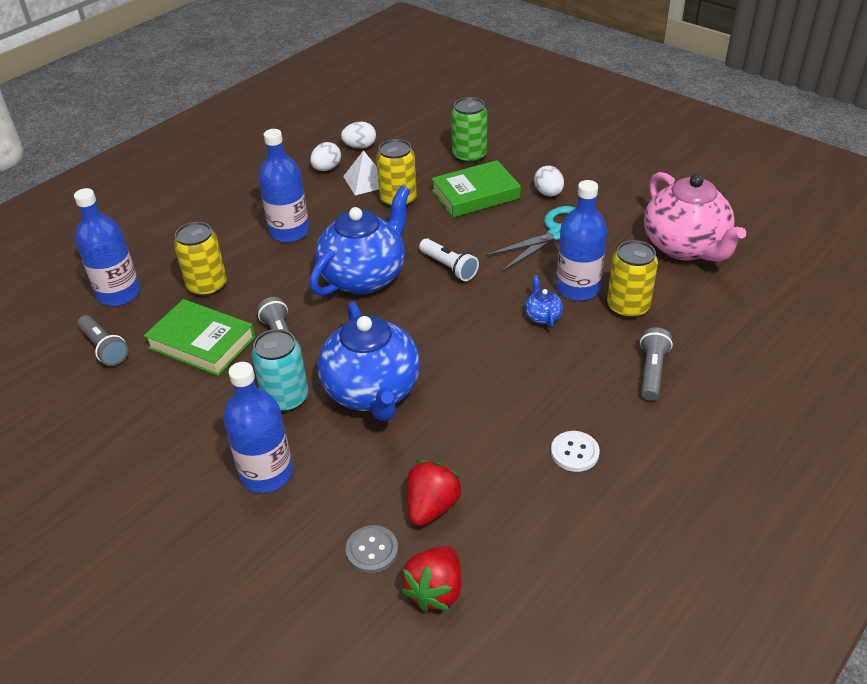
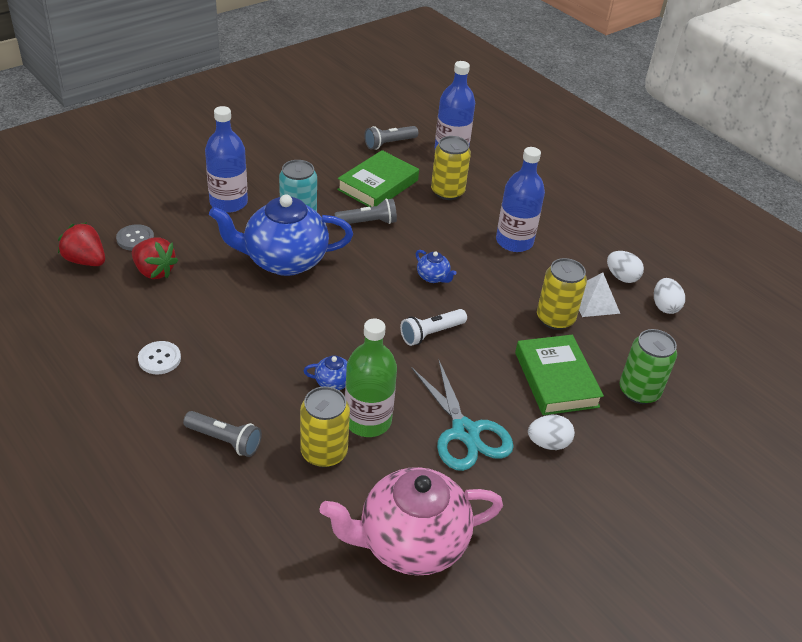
camera: 95 degrees right, 0 degrees up
(364, 277) = (433, 277): blue teapot -> blue teapot, size x0.40
(577, 288) = (368, 421): blue bottle -> green bottle

